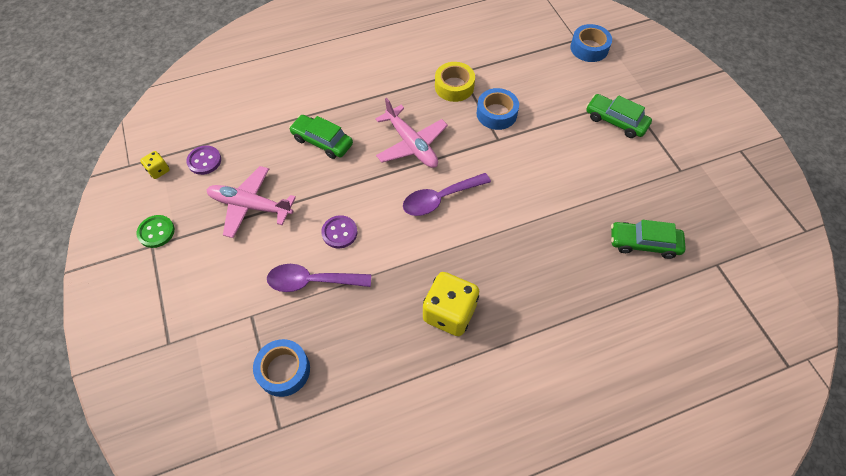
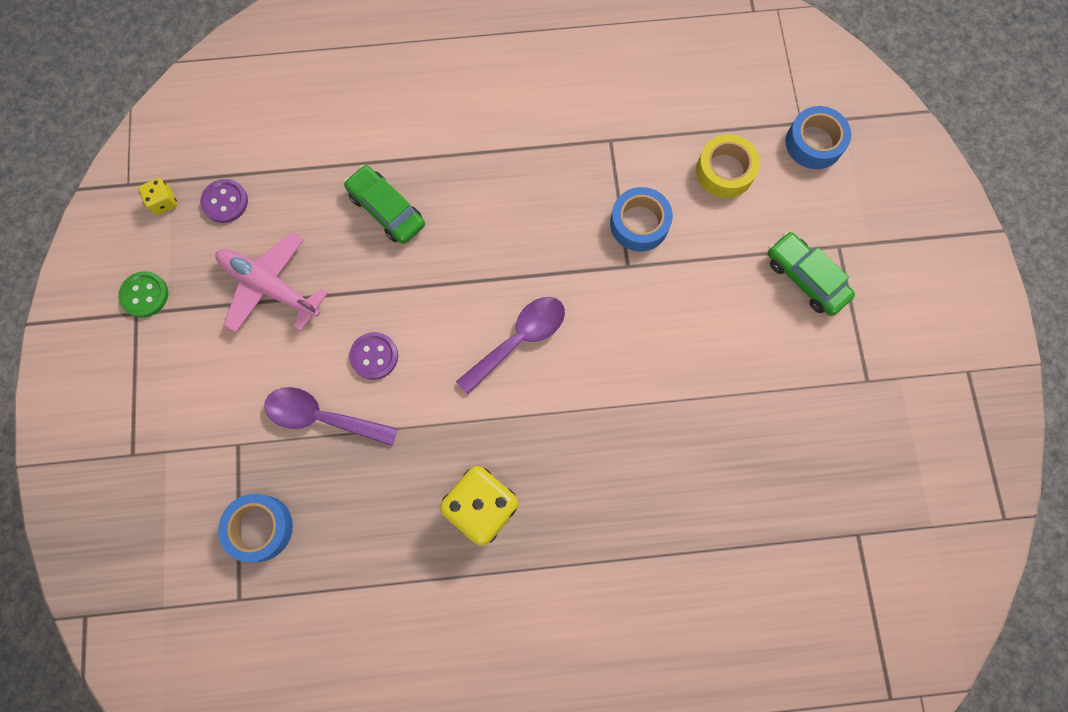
camera: 15 degrees right, 15 degrees up
(411, 144) = (506, 245): pink plane -> none
(440, 199) = (519, 340): purple spoon -> purple spoon turned 150 degrees clockwise
(454, 86) = (593, 163): yellow tape -> yellow tape (724, 171)
(644, 243) = (770, 478): green car -> none

